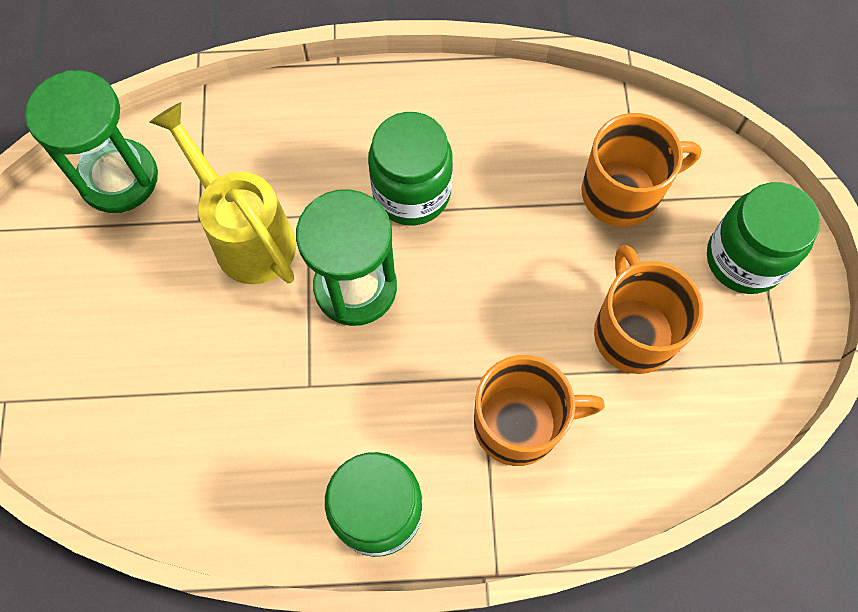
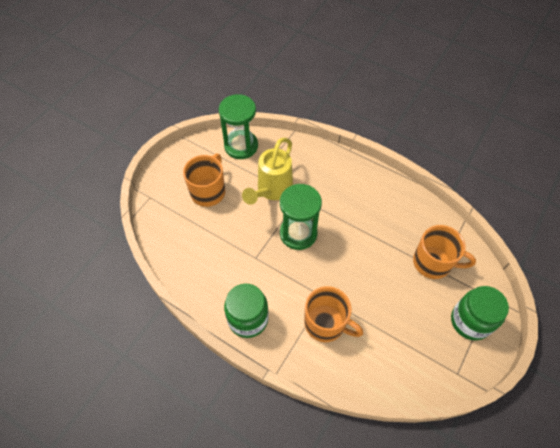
camera: 35 degrees right, 10 degrees down
(246, 234) = (271, 191): yellow watering can -> yellow watering can turned 150 degrees counterclockwise
(411, 192) = (345, 212): green jar -> none
(633, 332) = (399, 319): orange mug -> orange mug (208, 191)

